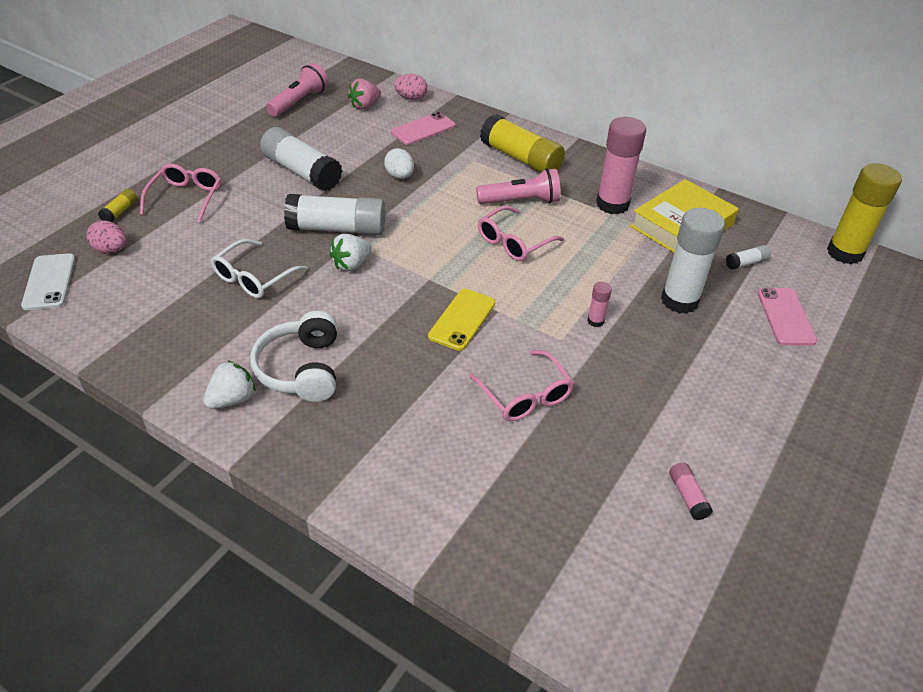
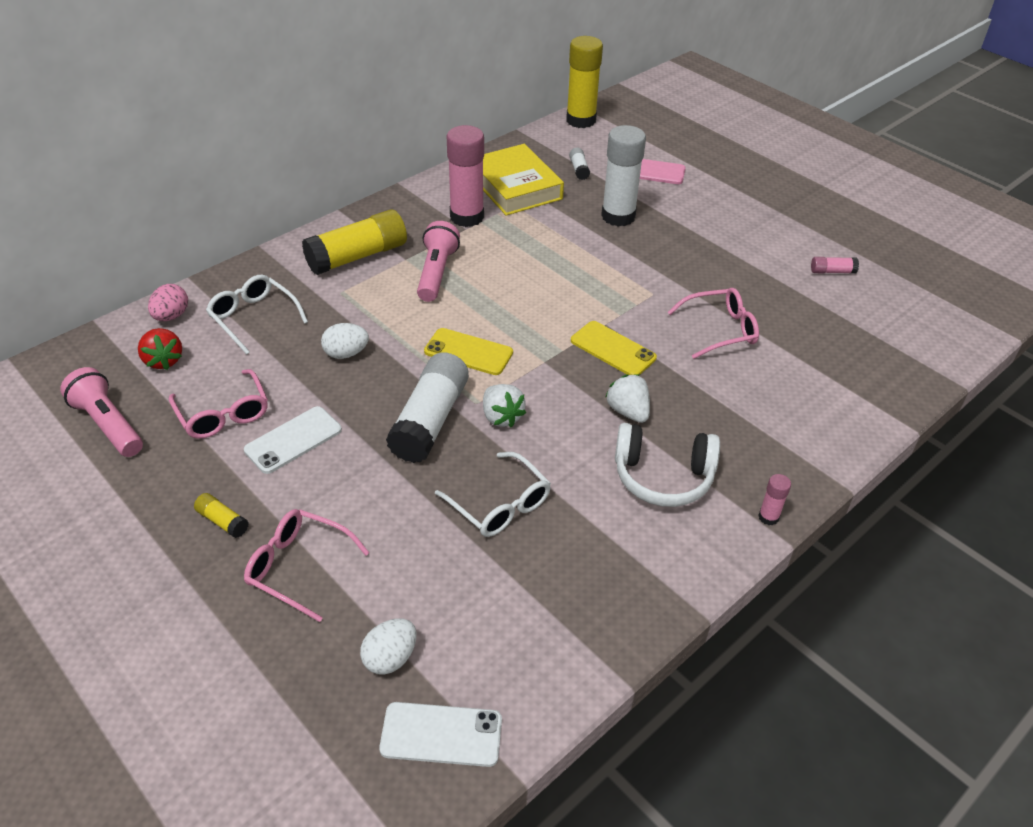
camera: 75 degrees left, 0 degrees up
(111, 250) = (390, 658): pink egg -> white egg
(120, 212) = (299, 648): yellow glue stick -> yellow glue stick (222, 521)
(232, 399) = (699, 537): white strawberry -> white strawberry (628, 411)
(301, 172) = (293, 440): white glue stick -> white phone
(365, 106) = (163, 360): pink strawberry -> red strawberry
(423, 129) = (253, 318): pink phone -> white glasses
(425, 235) = (468, 352): none -> yellow phone
(513, 242) = (504, 292): pink glasses -> pink glasses (223, 414)
(595, 321) = (633, 268): pink glue stick -> pink glue stick (768, 517)

